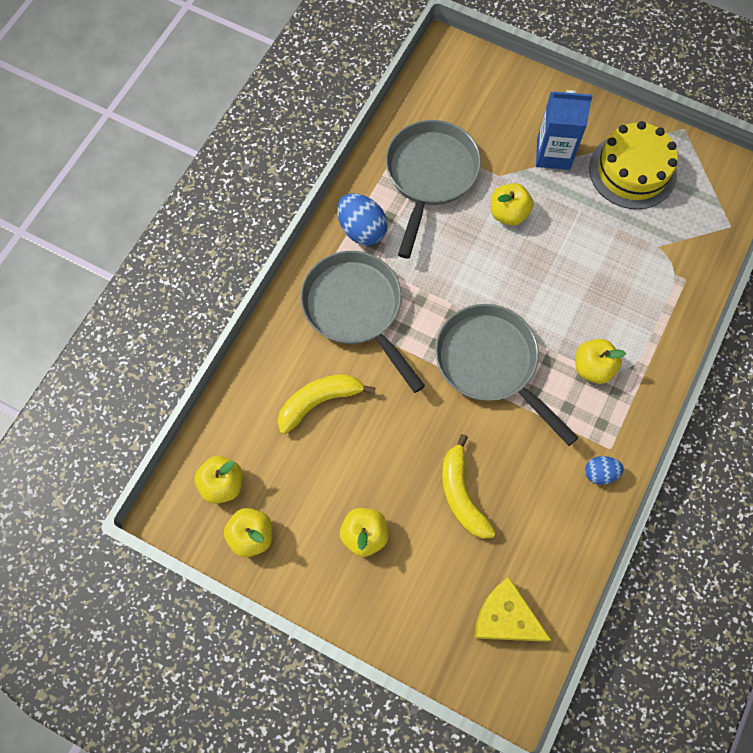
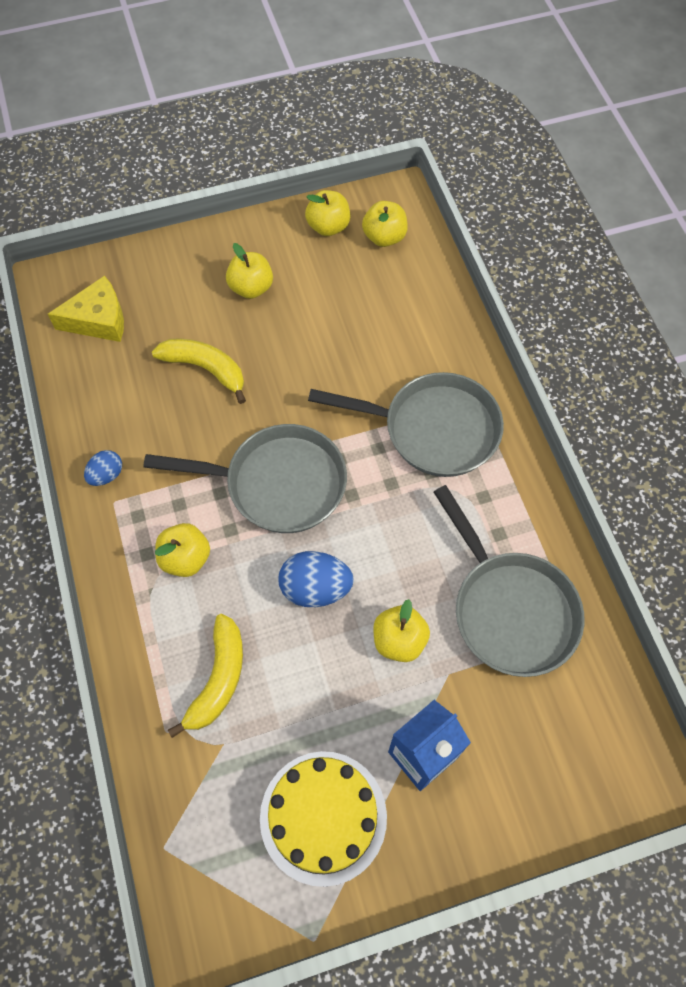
camera: 135 degrees right, 5 degrees down
(319, 401) = (381, 340): yellow banana -> yellow banana (218, 679)
(362, 230) = (507, 499): blue egg -> blue egg (315, 588)

